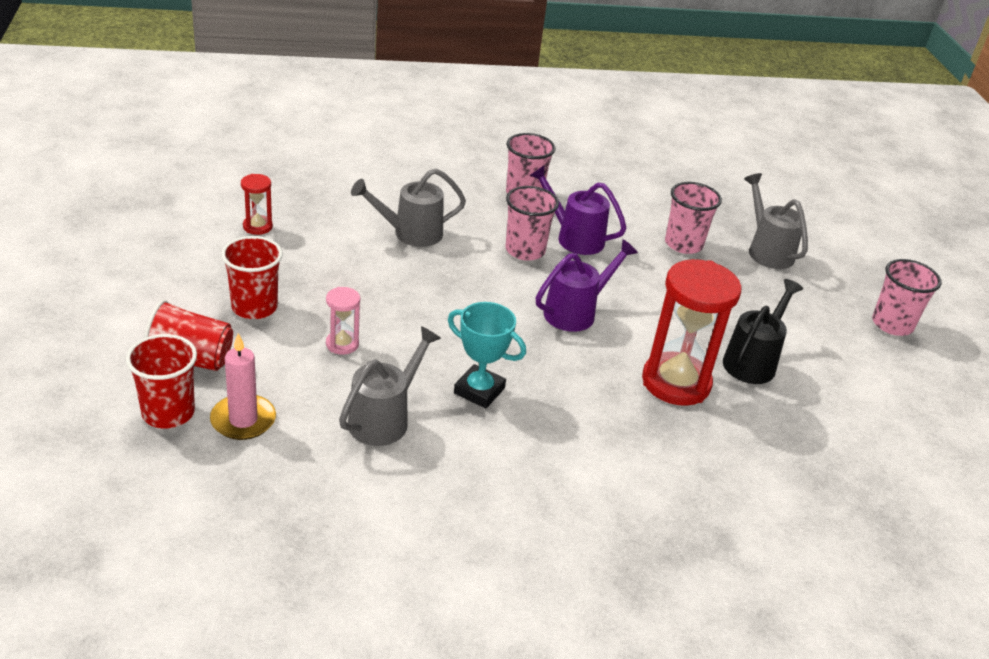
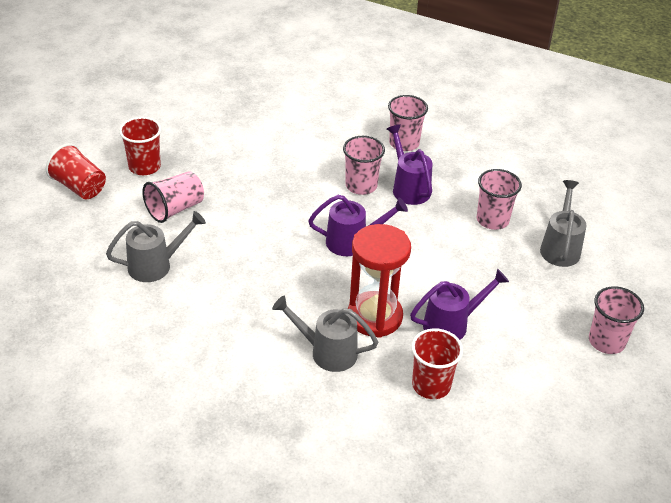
camera: 35 degrees right, 5 degrees up
(168, 413) = (40, 215): red cup -> red cup (431, 385)
(243, 420) = (75, 235): pink candle -> none
(257, 227) = (195, 113): red hourglass -> none
(342, 344) = (175, 209): pink hourglass -> pink cup
(410, 233) = (291, 148): grey watering can -> grey watering can (327, 352)
(479, 391) = (232, 270): turquoise trophy -> none
(753, 361) = (452, 324): black watering can -> purple watering can

